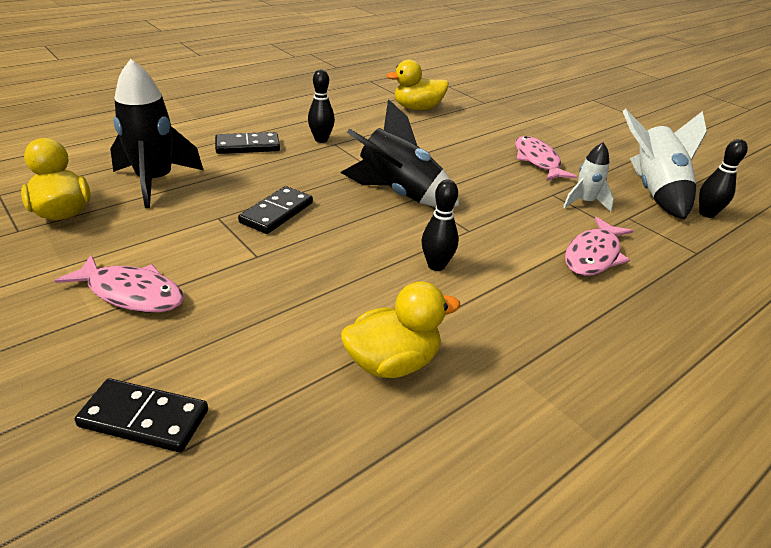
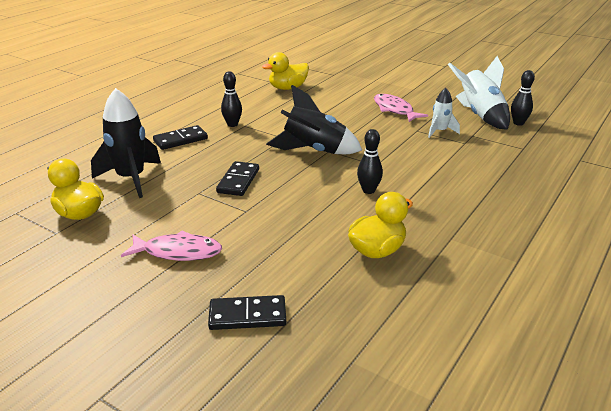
camera: 15 degrees left, 5 degrees down
(593, 255) = (462, 163): pink fish -> none

